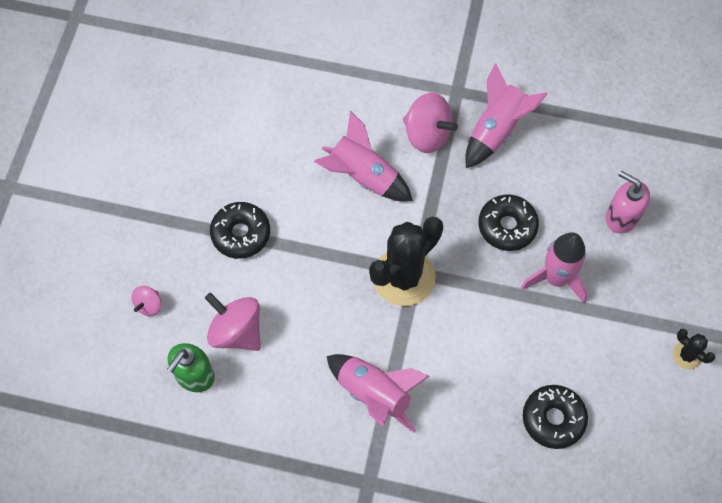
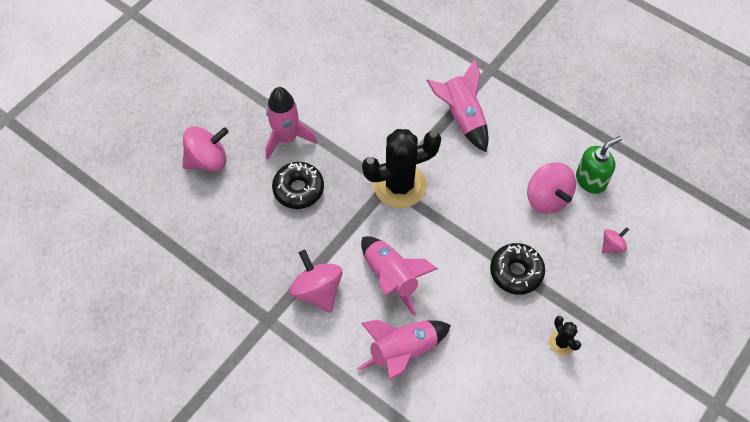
camera: 155 degrees left, 5 degrees down
(496, 130) = (257, 269): pink rocket -> pink rocket (403, 351)
(553, 419) = (347, 57): black donut -> none
(621, 217) = (208, 160): pink soap dispenser -> pink spinning top
(687, 355) = (232, 57): black cactus -> black cactus (561, 342)

